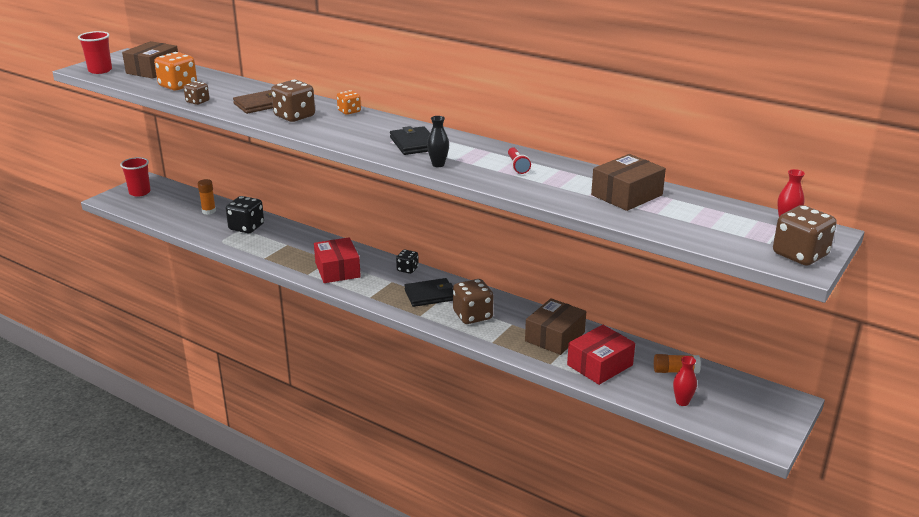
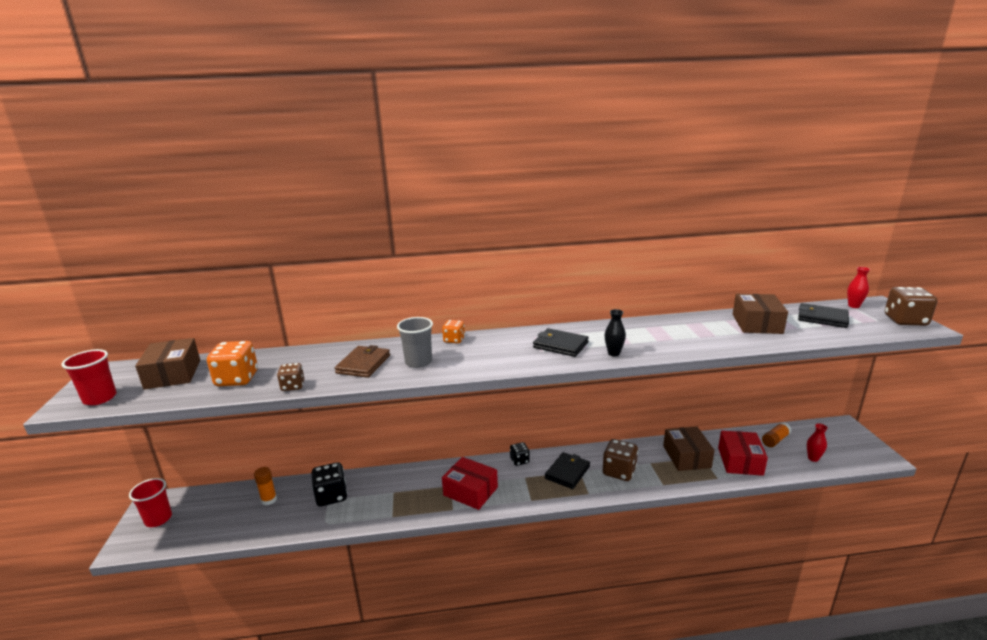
camera: 40 degrees left, 5 degrees down
(294, 116) = (418, 362): brown dice -> grey cup
(517, 166) = (660, 332): red flashlight -> none
(711, 217) = (822, 318): none -> black wallet

